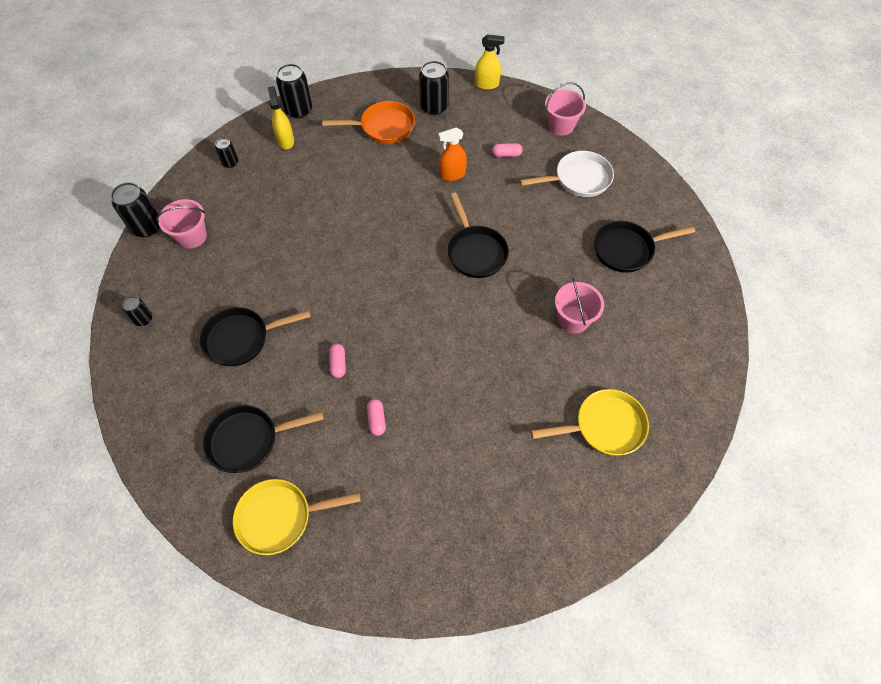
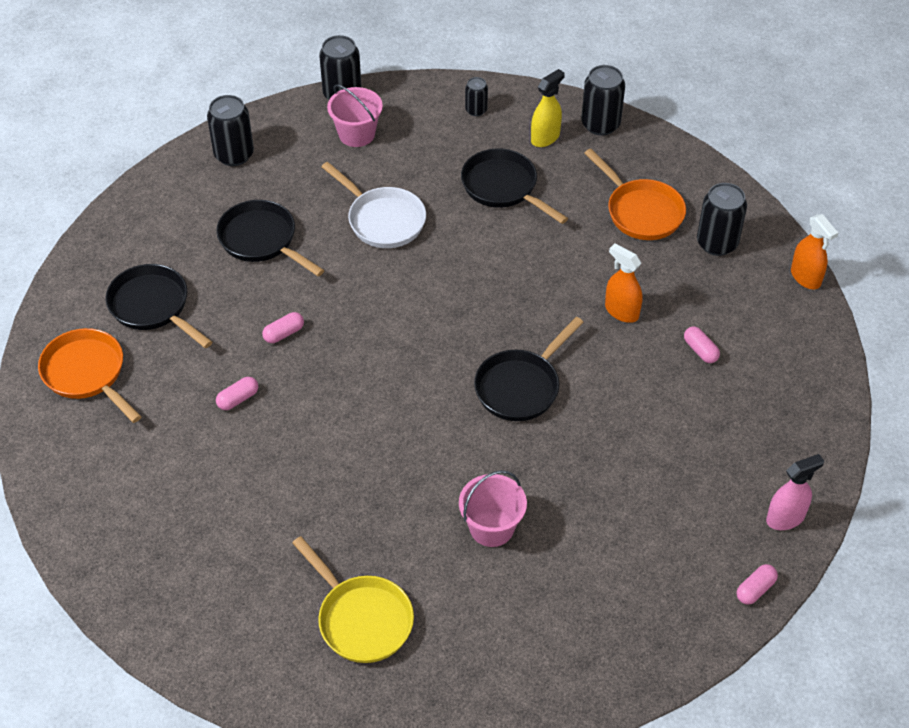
camera: 60 degrees right, 10 degrees down
(143, 319) = (234, 155): black can -> black can, size x1.77
(280, 517) = (87, 374): yellow pan -> orange pan
(487, 84) = (805, 277): yellow spray bottle -> orange spray bottle
(560, 126) = (802, 387): pink bucket -> none
(578, 179) = (723, 444): white pan -> white pan (383, 220)
(626, 249) = (644, 544): black pan -> black pan (503, 187)
(643, 178) = (785, 518): none -> pink spray bottle
(683, 216) = (755, 589): none -> pink capsule

